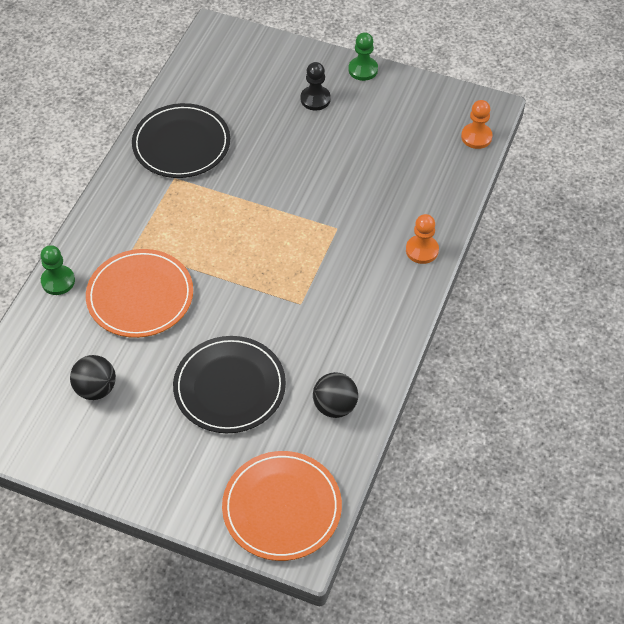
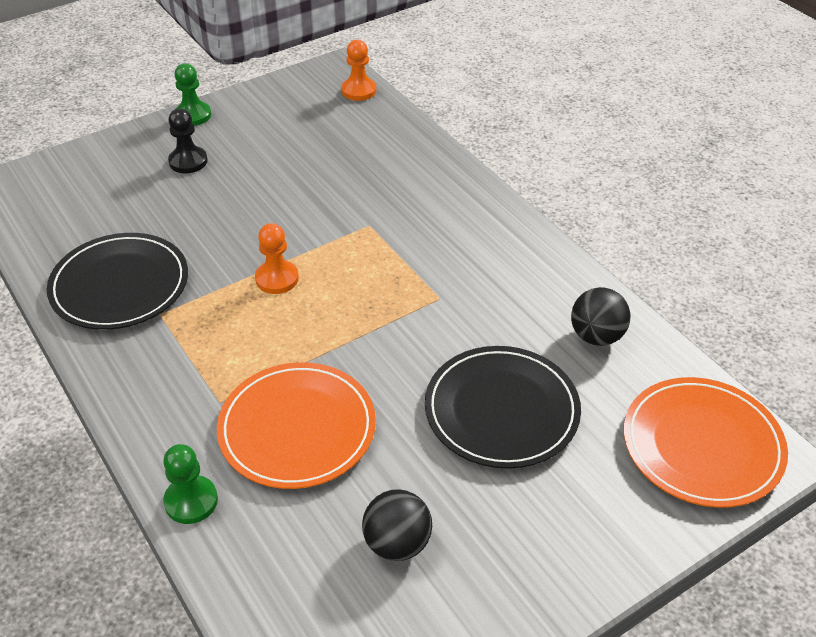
camera: 55 degrees left, 10 degrees down
(422, 250) = (455, 184): orange pawn -> orange pawn (277, 278)

